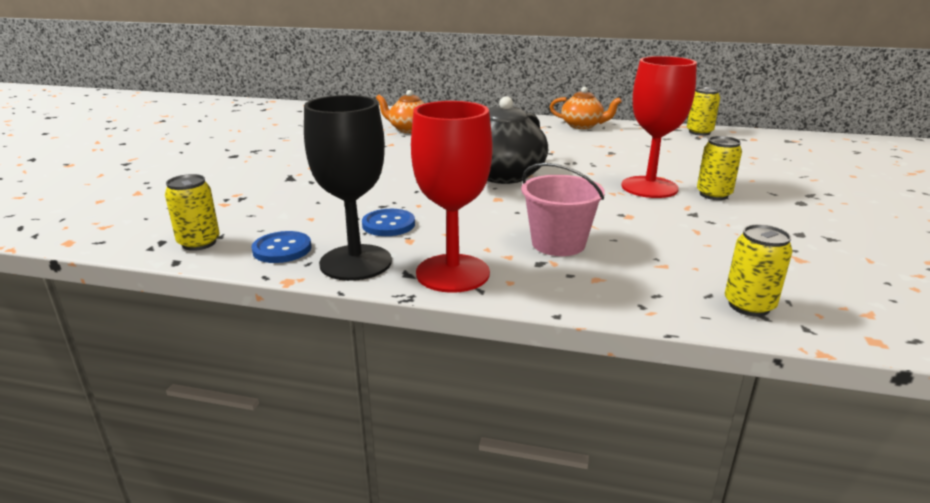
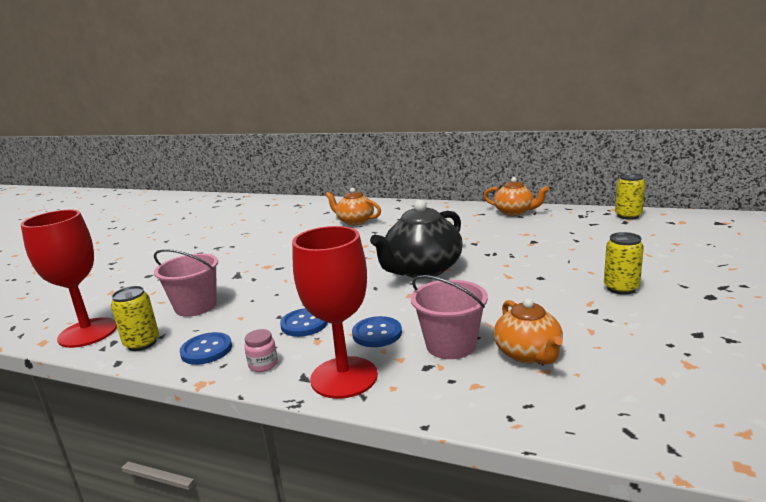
camera: 10 degrees right, 5 degrees down
(251, 207) = (196, 306): none -> pink bucket
(355, 262) = (263, 365): black goblet -> pink jar
(474, 233) = (377, 333): none -> blue button
(641, 251) = (528, 354): none -> orange teapot
(649, 187) = (558, 280): red goblet -> red goblet (88, 332)
(749, 306) = (618, 420): yellow can -> none

